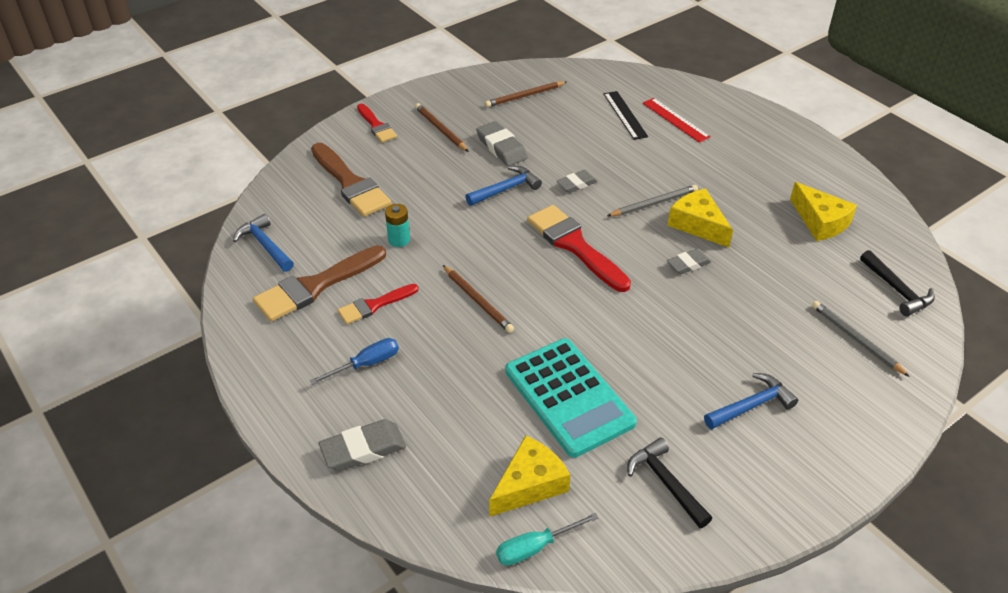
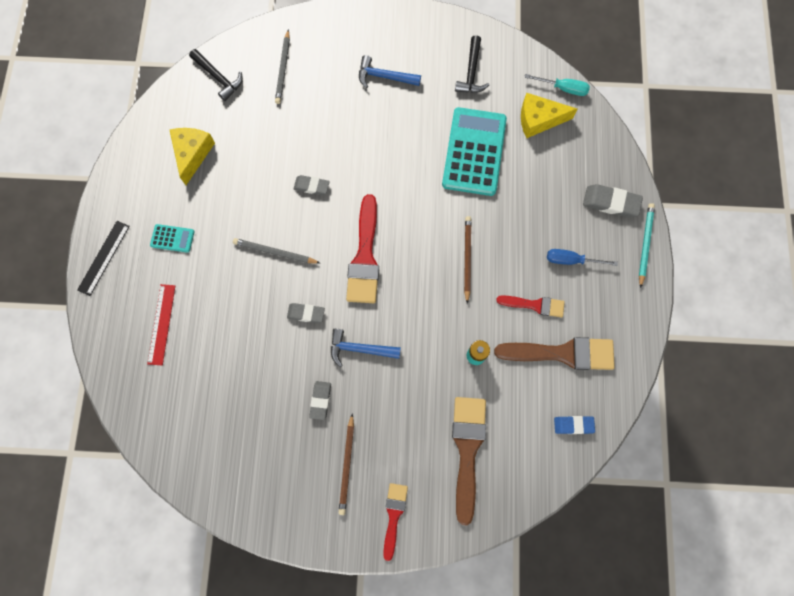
camera: 140 degrees left, 30 degrees up
(265, 245) = (573, 425): blue hammer -> blue eraser
(290, 431) = (645, 244): none -> turquoise pencil
(501, 147) = (320, 400): grey eraser -> grey eraser, size x0.65
(525, 96) = (241, 455): brown pencil -> none
(625, 115) = (191, 362): black ruler -> black ruler (103, 257)
(698, 225) = (269, 212): yellow cheese -> none
(745, 164) = (172, 238): none -> turquoise calculator
(896, 290) = (218, 78): black hammer -> black hammer turned 120 degrees clockwise

